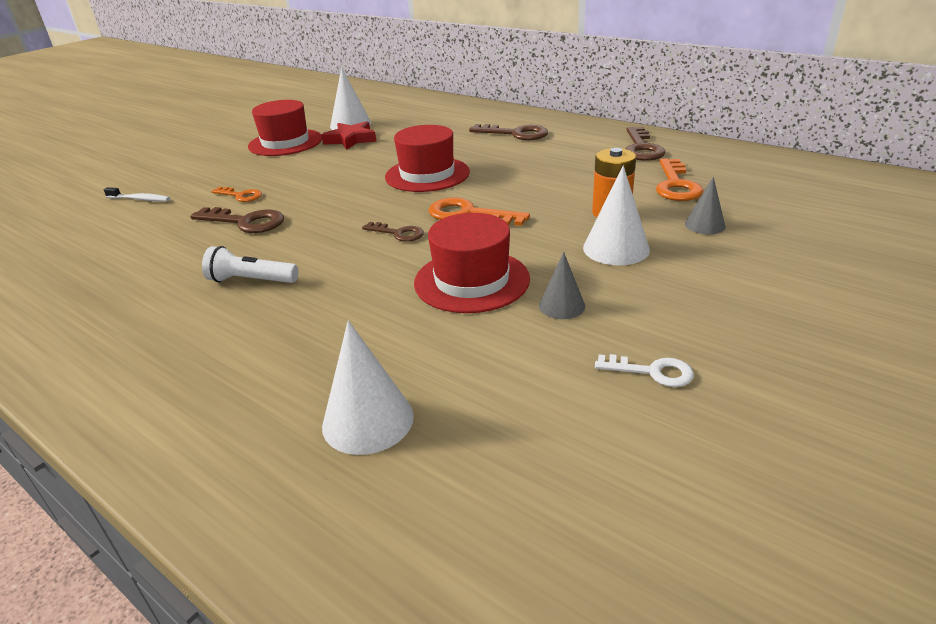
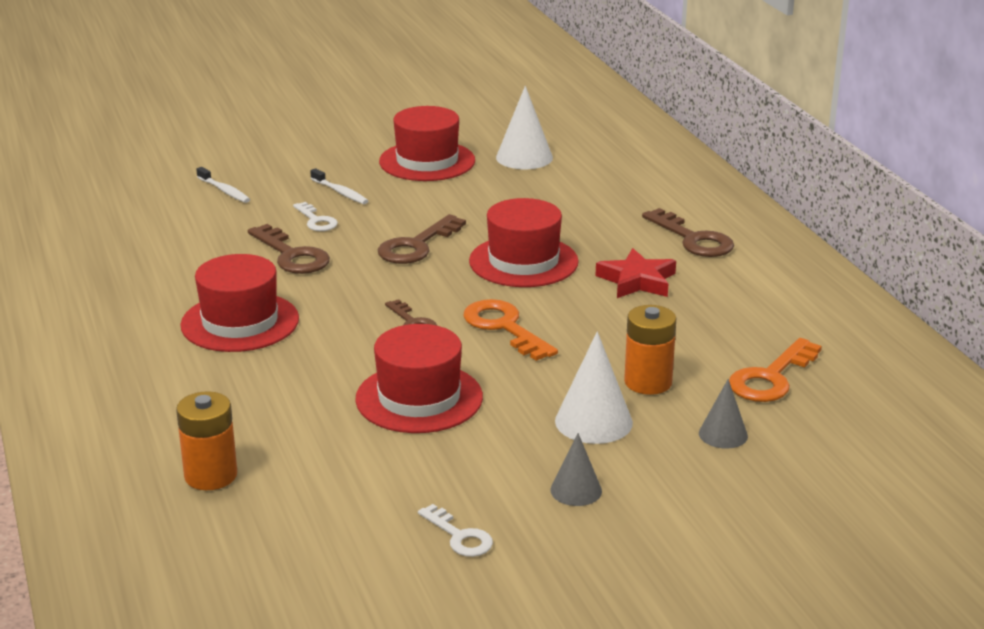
camera: 30 degrees right, 5 degrees down
(240, 175) = (340, 192): none -> white toothbrush
(241, 195) = (316, 220): orange key -> white key
(251, 281) = (240, 322): white flashlight -> red hat
(351, 140) = (499, 182): red star -> red star (637, 281)
(368, 420) = (211, 475): white cone -> orange battery
(561, 306) = (465, 453): grey cone -> grey cone (576, 490)
(641, 148) = (812, 315): brown key -> brown key (417, 246)

